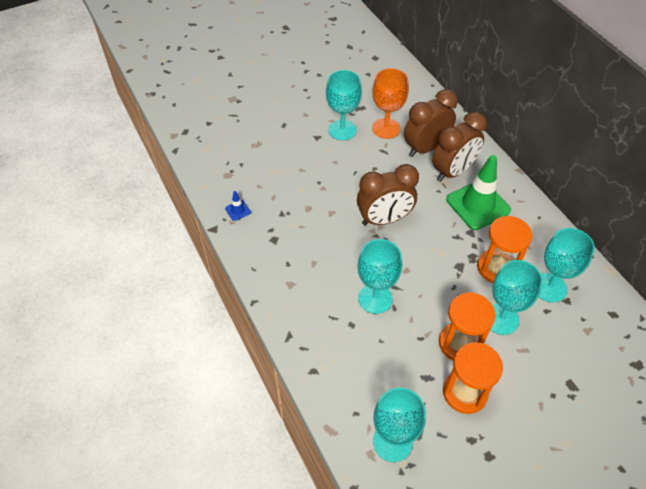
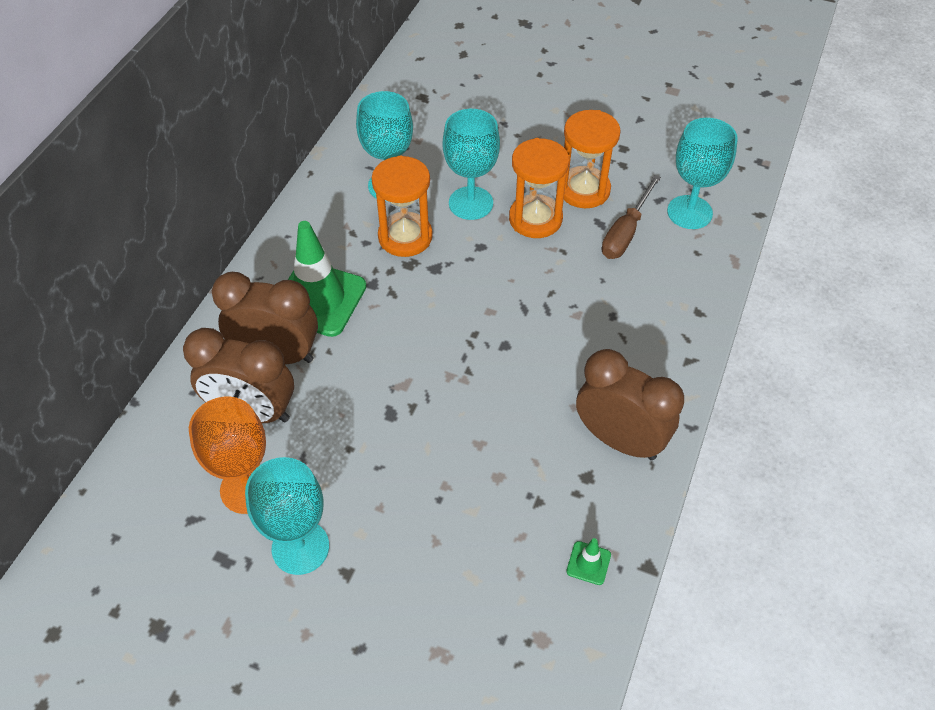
camera: 130 degrees left, 0 degrees up
(238, 210) = (588, 563): blue traffic cone -> green traffic cone
(375, 298) = (558, 315): turquoise goblet -> none
(384, 219) = (434, 378): brown clock -> brown clock (619, 440)
(407, 385) = (625, 232): none -> brown screwdriver

